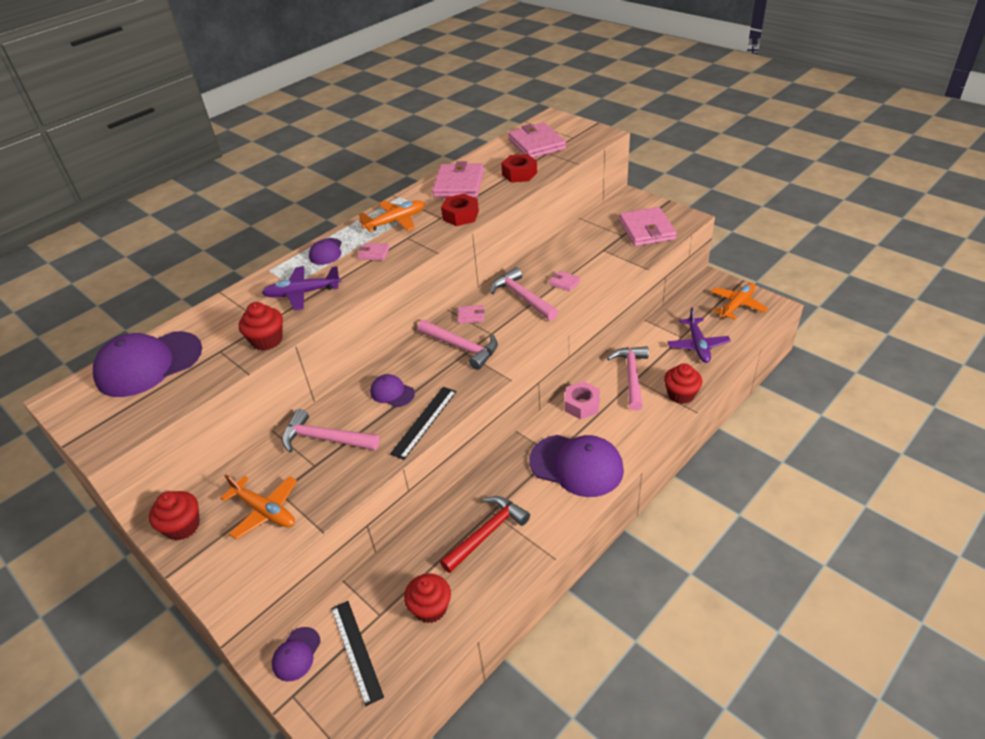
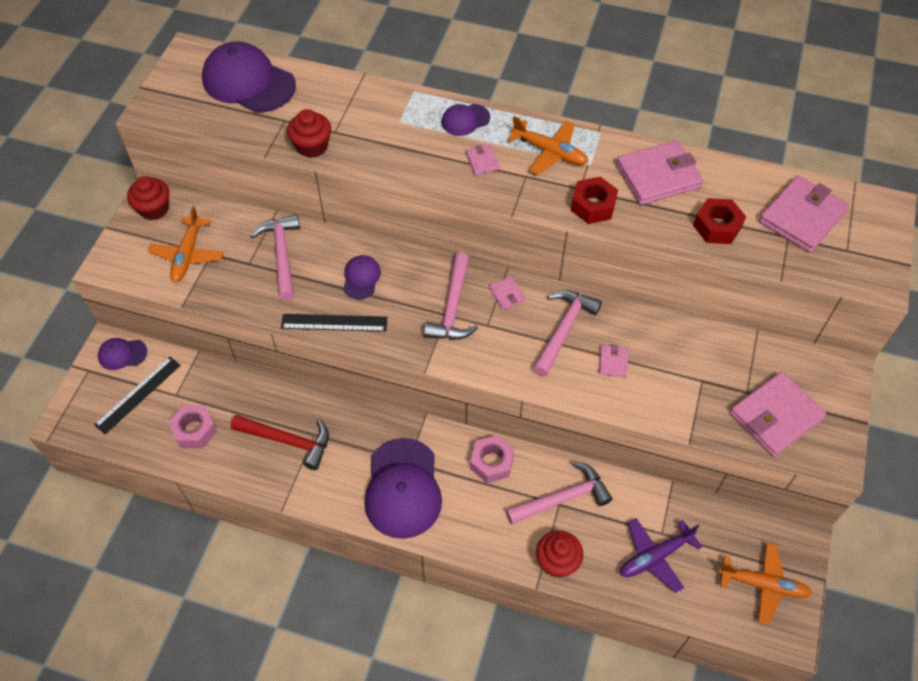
camera: 60 degrees right, 15 degrees up
(302, 293) = (390, 136): purple plane -> none
(430, 608) = (194, 430): red cupcake -> pink nut

